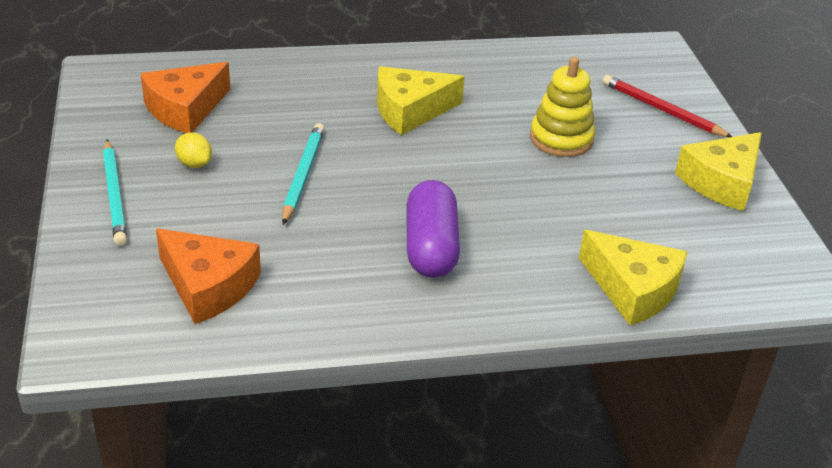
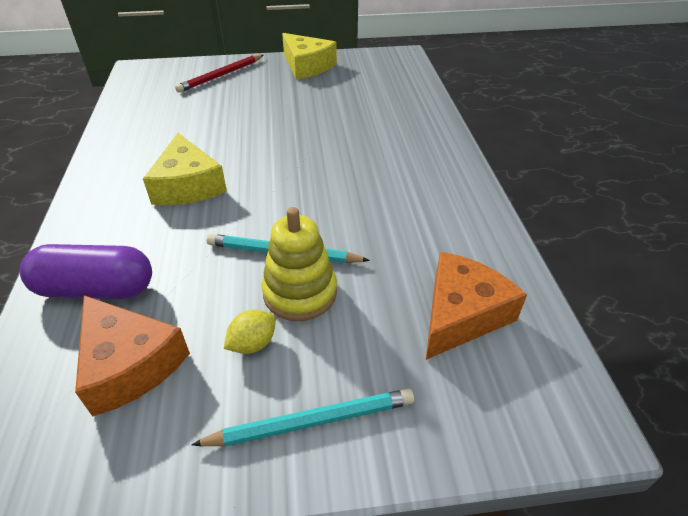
camera: 85 degrees left, 5 degrees up
(431, 247) = (385, 180): purple capsule -> purple capsule (96, 289)
(561, 139) = (248, 115): yellow stacking toy -> yellow stacking toy (300, 293)
(633, 289) = (417, 104): yellow cheese -> none

